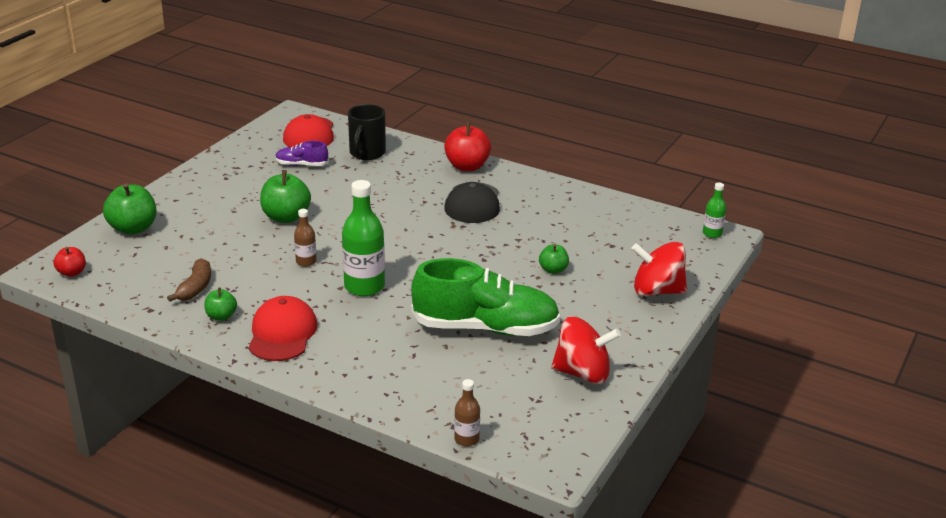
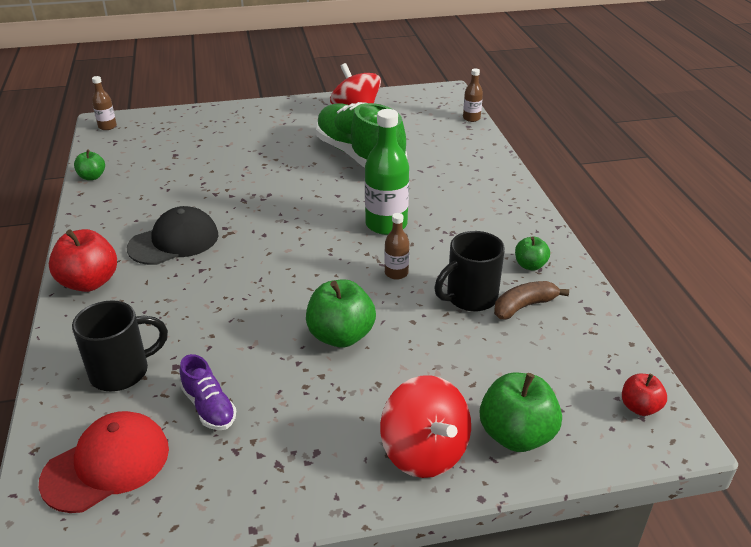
camera: 130 degrees left, 5 degrees up
(237, 274) = (470, 298): none -> black mug
(282, 333) = (498, 225): red cap -> none
(553, 270) = (245, 162): green apple -> green apple (92, 177)
(657, 291) = (223, 120): red spinning top -> red spinning top (424, 452)
(712, 233) = (107, 126): green bottle -> brown bottle

